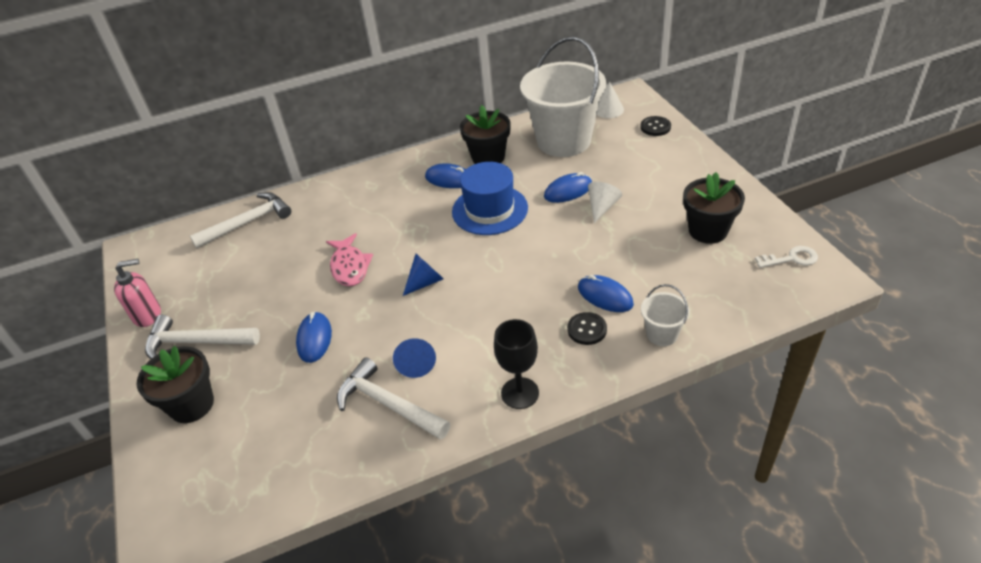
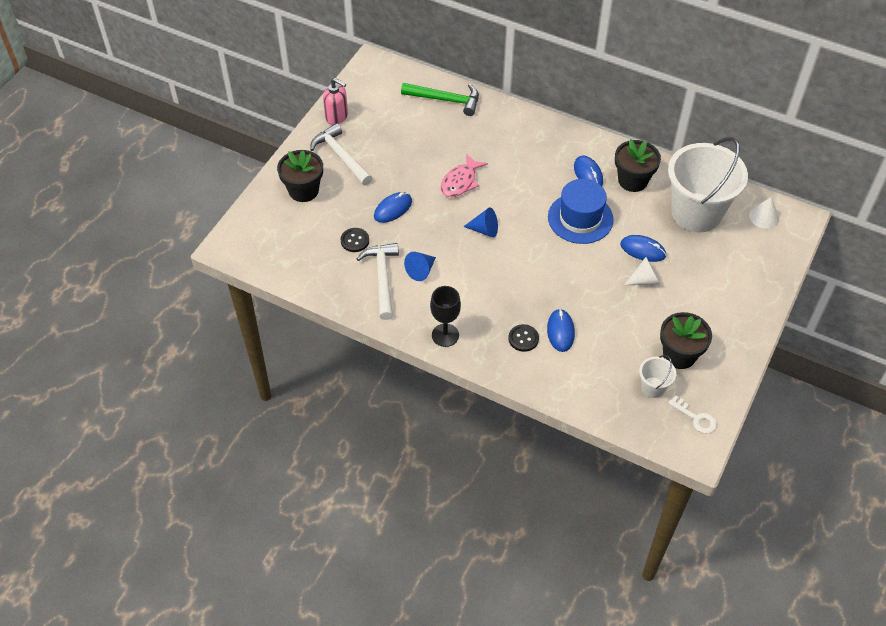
camera: 45 degrees right, 10 degrees up
(247, 223) = (445, 100): white hammer -> green hammer
(655, 127) = (771, 259): black button -> black button (355, 240)
(662, 334) = (555, 380): white bucket -> white bucket (653, 387)

